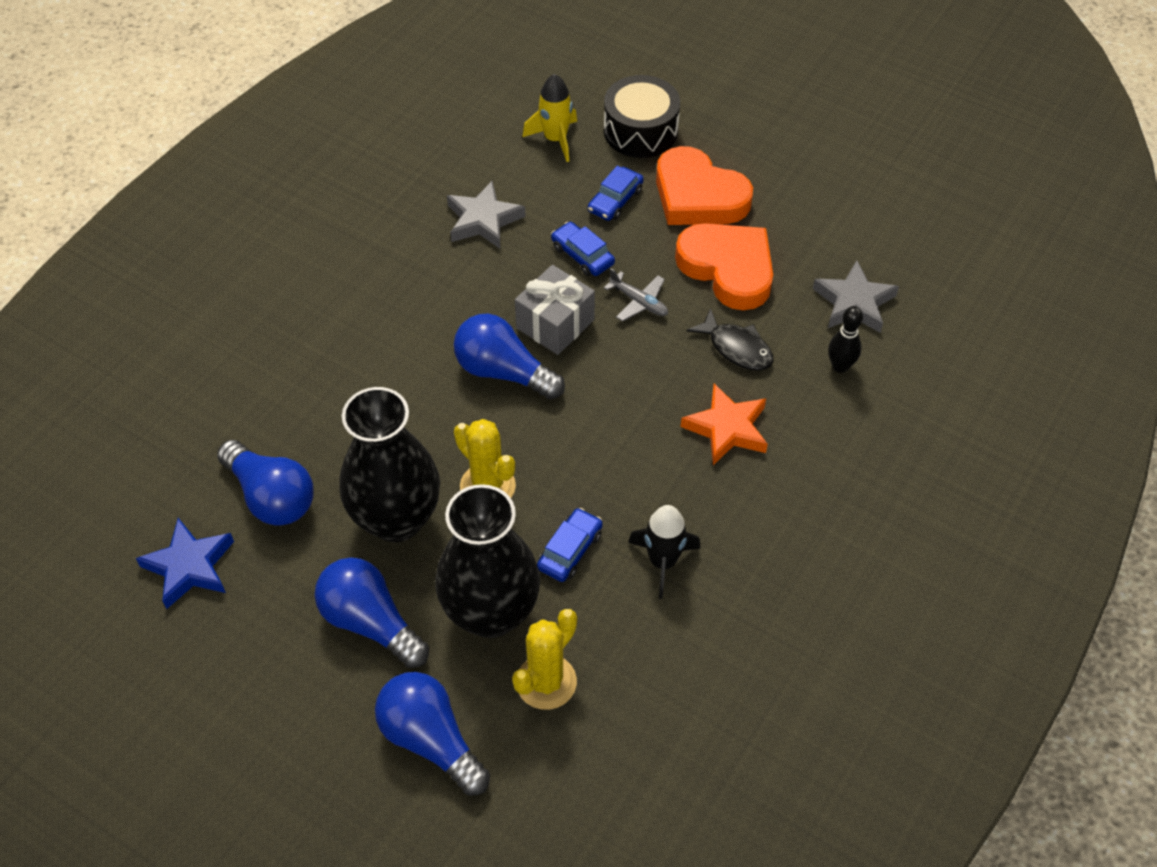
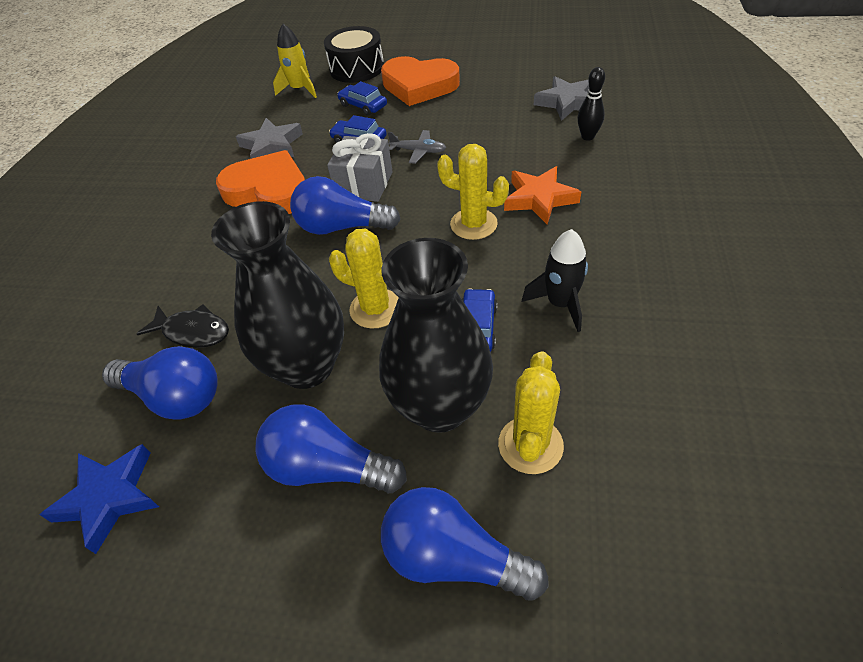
camera: 20 degrees left, 5 degrees down
(615, 200) = (363, 105): blue car -> blue car turned 120 degrees clockwise
(638, 430) = (473, 224): none -> yellow cactus
(728, 268) = (468, 114): orange heart -> orange heart (268, 191)
(736, 348) = (508, 152): black fish -> black fish (193, 332)

